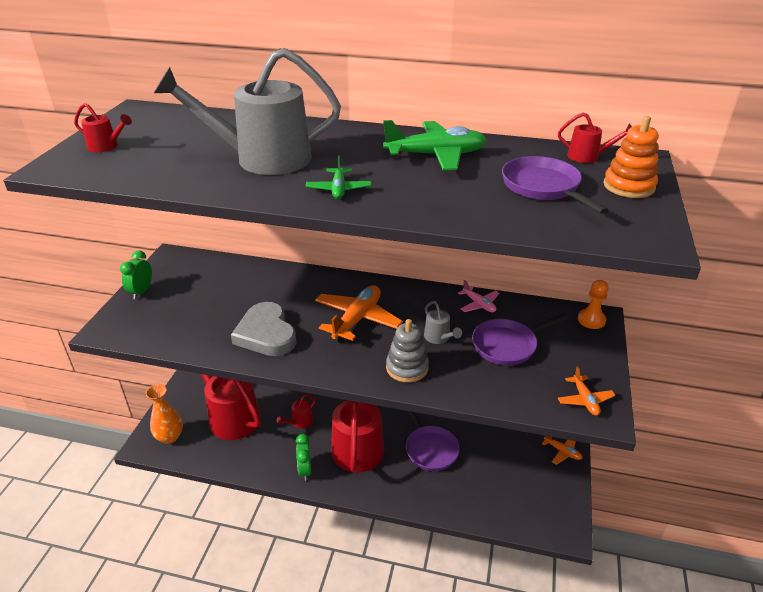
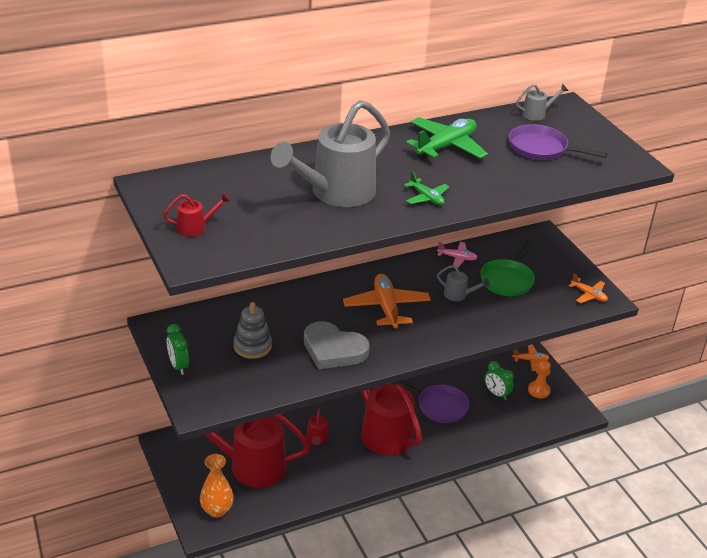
camera: 40 degrees left, 0 degrees up
(305, 470) = (363, 471): green clock -> green clock (496, 394)
(407, 368) = (462, 326): grey stacking toy -> grey stacking toy (252, 346)
(508, 345) = (508, 279): purple pan -> green pan
(588, 157) = (537, 114): red watering can -> grey watering can
(591, 320) = (540, 238): orange pawn -> orange pawn (539, 390)
(628, 186) = (585, 130): orange stacking toy -> none

